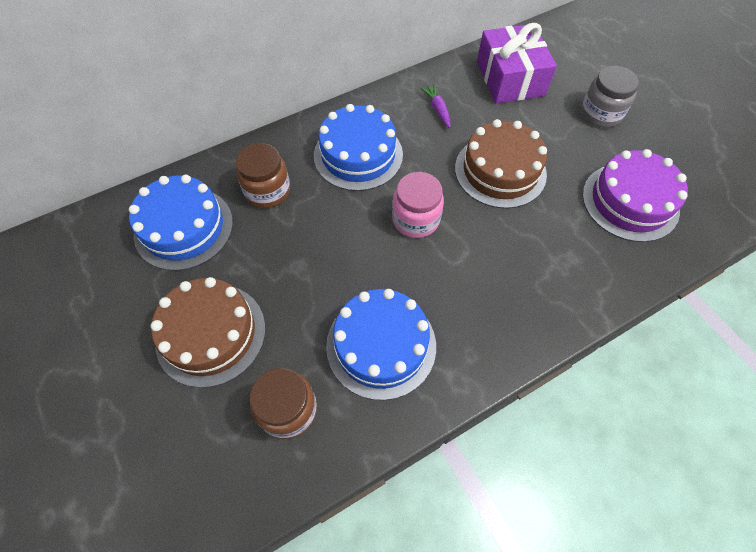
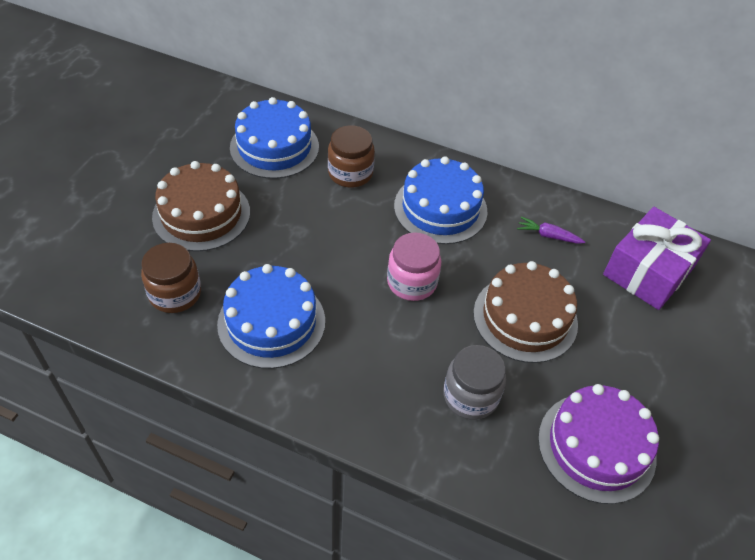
camera: 50 degrees right, 10 degrees down
(437, 109) = (548, 235): purple carrot -> purple carrot turned 105 degrees counterclockwise
(600, 113) = (688, 369): grey jar -> grey jar (470, 396)

